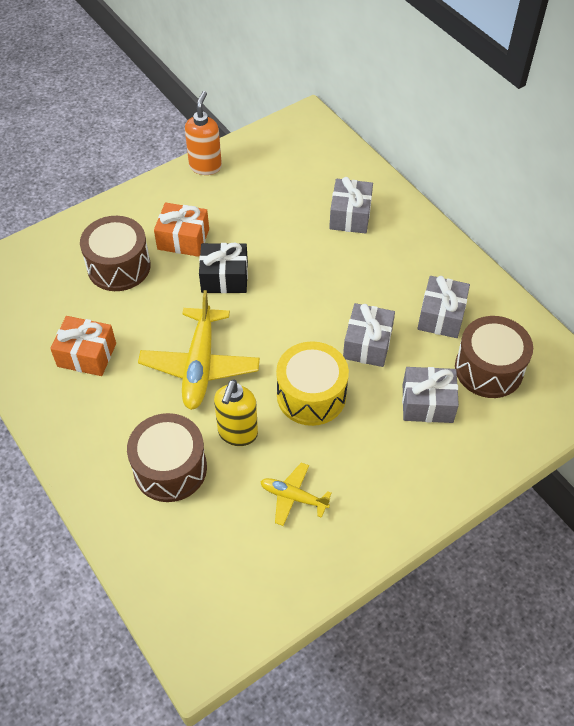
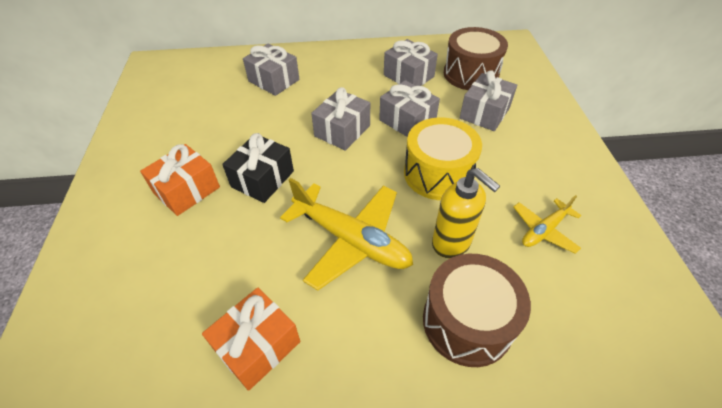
camera: 60 degrees left, 5 degrees down
(119, 266) = (164, 259): brown drum -> none
(205, 166) = (121, 140): orange soap dispenser -> none
(318, 301) = (342, 131): none -> grey gift

